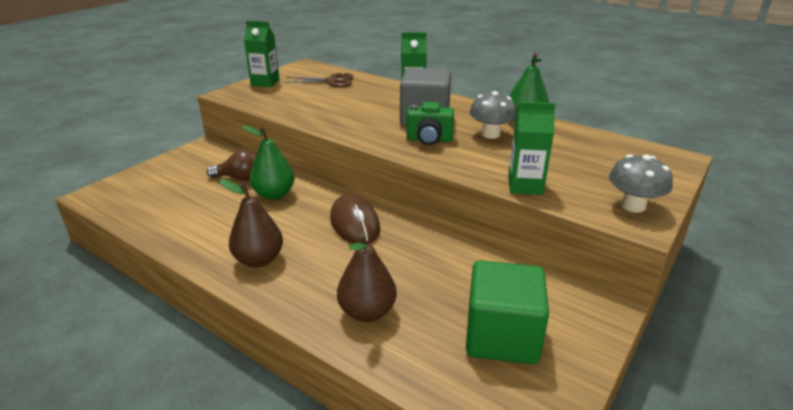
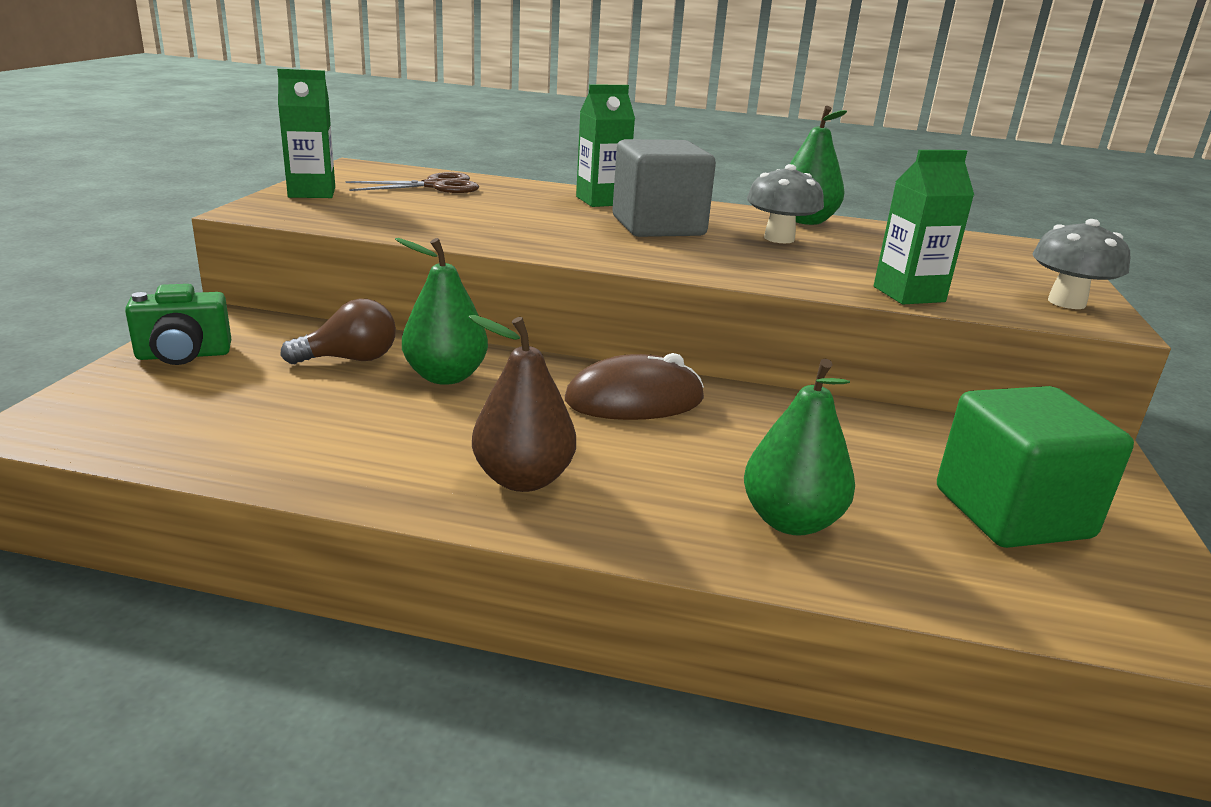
camera: 25 degrees left, 5 degrees down
(355, 223) = (634, 400): brown mouse -> brown mouse turned 60 degrees counterclockwise
(367, 312) = (791, 521): brown pear -> green pear
(429, 140) = (700, 251): green camera -> green camera (183, 355)

